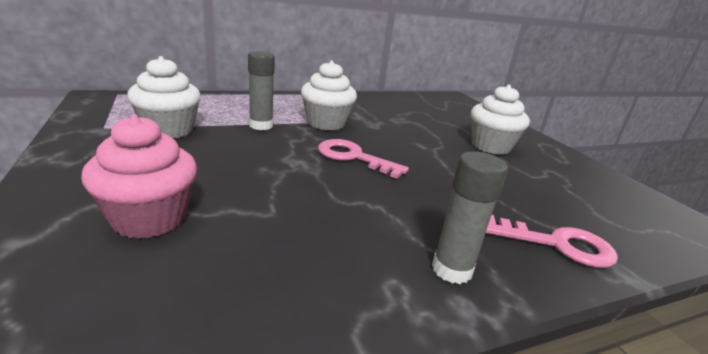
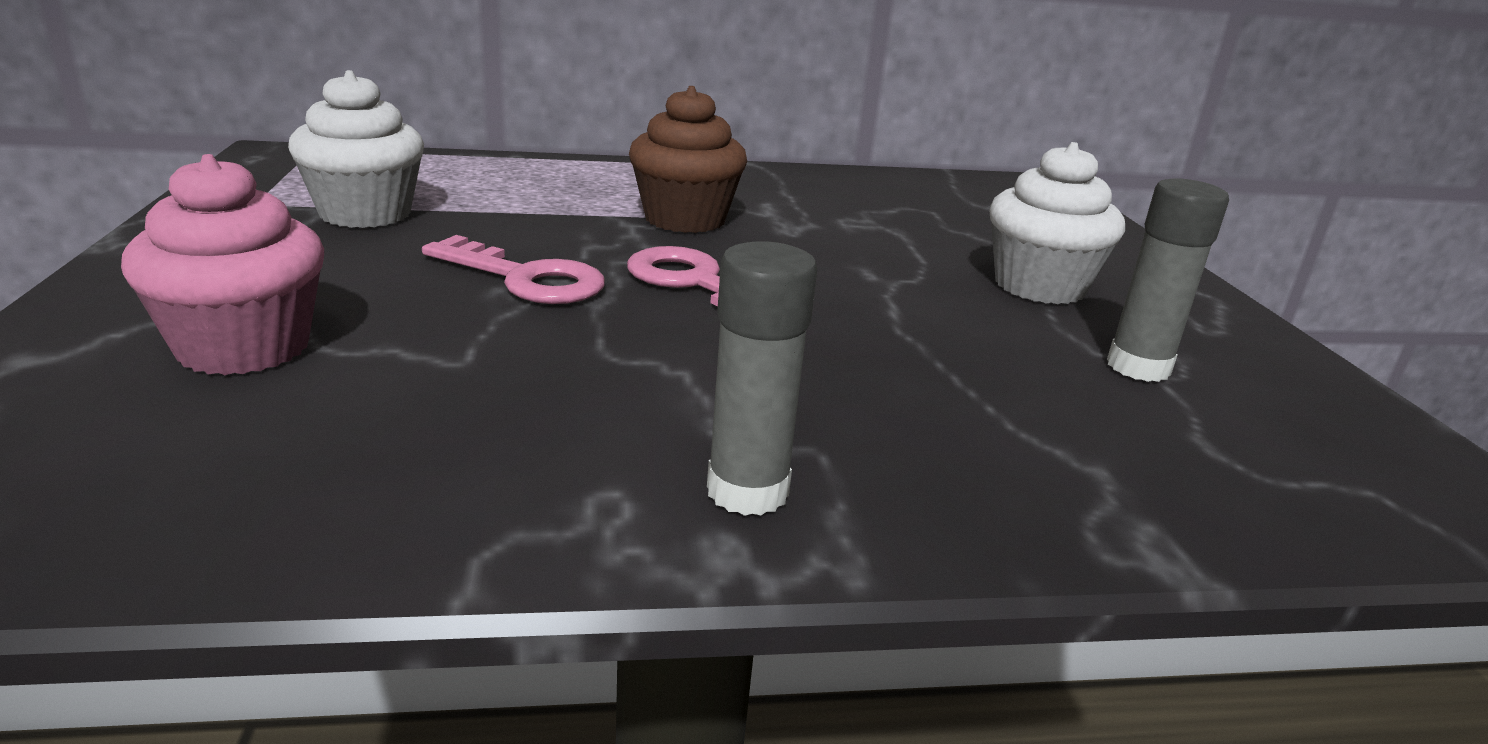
camera: 15 degrees right, 0 degrees up
(261, 126) = (545, 216): grey glue stick -> grey glue stick (1138, 367)
(326, 123) = (685, 219): white cupcake -> brown cupcake
(557, 244) = (1034, 480): pink key -> pink key (526, 279)

